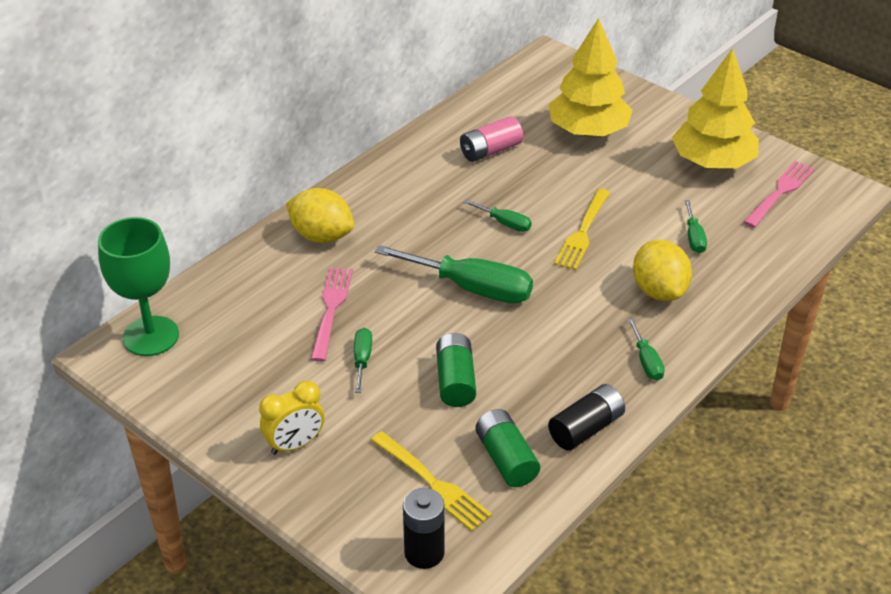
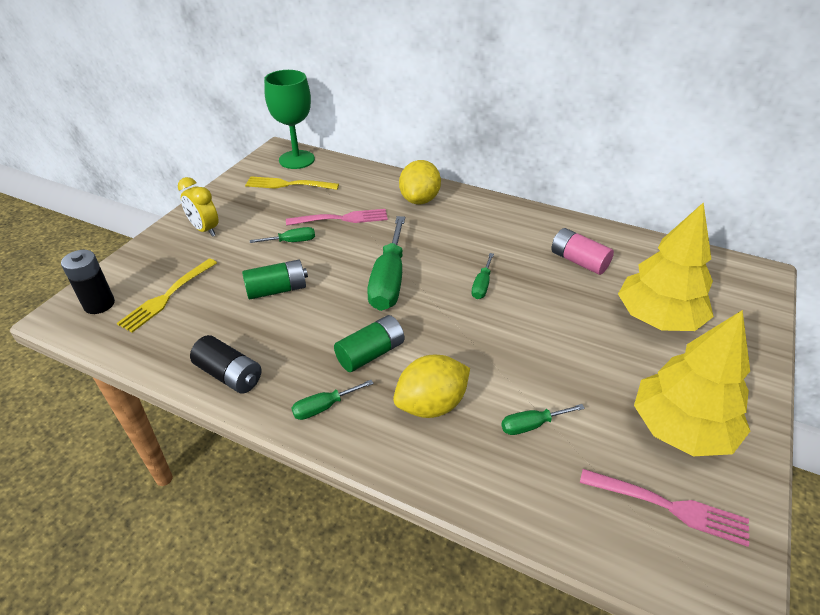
camera: 75 degrees right, 0 degrees up
(506, 459) = (192, 331): green battery -> green battery (370, 353)
(583, 232) = (495, 336): yellow fork -> yellow fork (288, 184)

